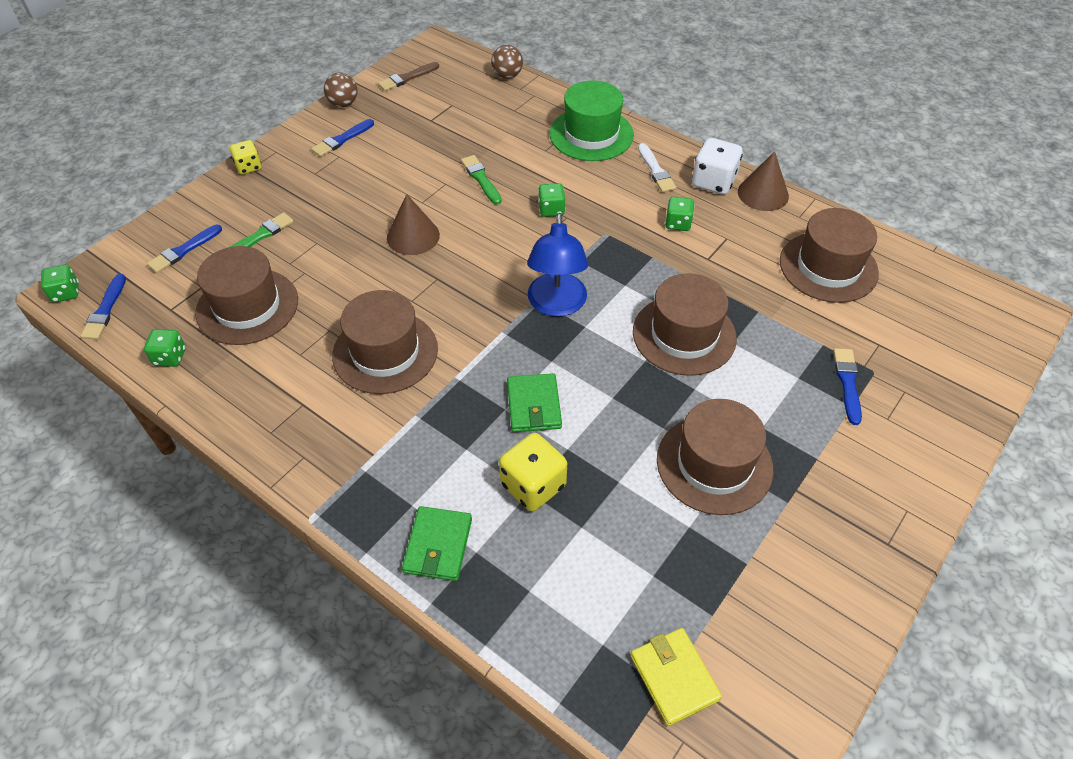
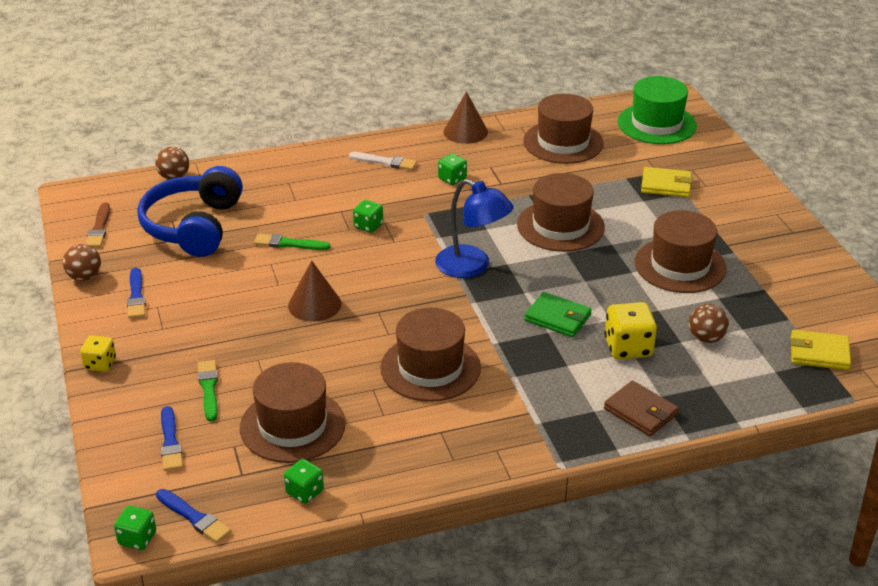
camera: 55 degrees left, 15 degrees down
(438, 545) = (640, 411): green wallet -> brown wallet
(454, 119) = (193, 226): none -> blue headphones
(591, 134) = (306, 171): green hat -> green hat (656, 124)
(606, 548) = (706, 338): none -> brown ball
(713, 182) = (428, 145): white dice -> none
(847, 383) = (666, 185): blue brush -> yellow wallet

